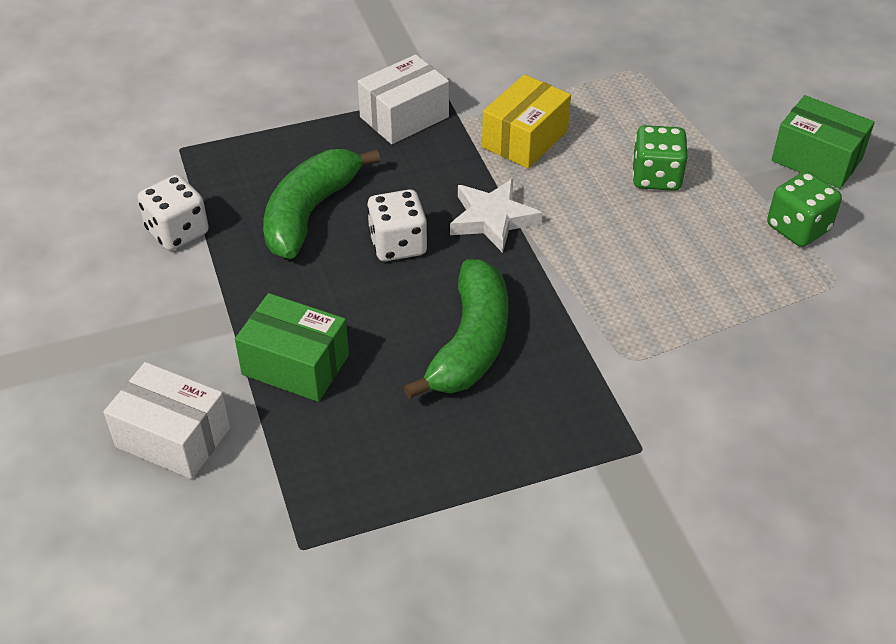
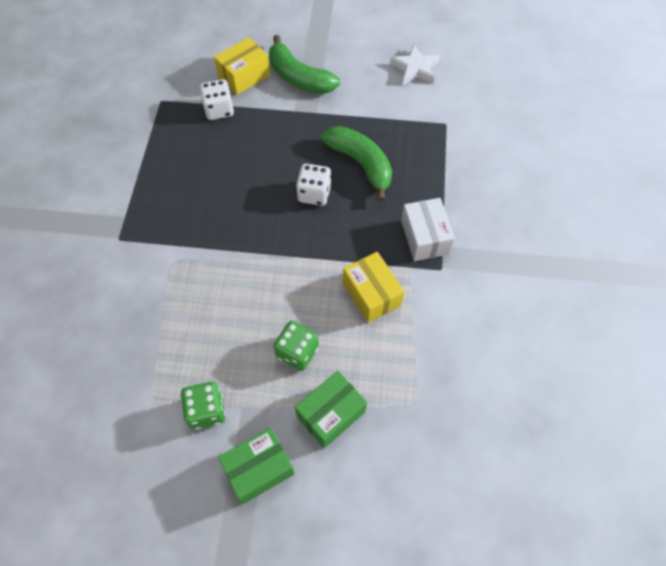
camera: 115 degrees right, 15 degrees up
(173, 437) = (244, 76): white box -> yellow box
(177, 232) = (375, 107): white dice -> white dice (219, 110)
(295, 365) = (257, 127): green box -> green box (331, 414)
(470, 343) = (226, 198): green banana -> green banana (299, 77)
(492, 219) = (309, 245): white star -> white star (415, 68)

